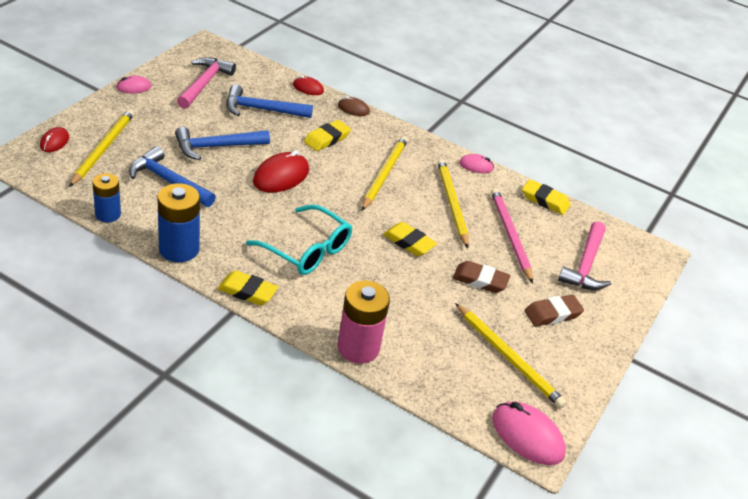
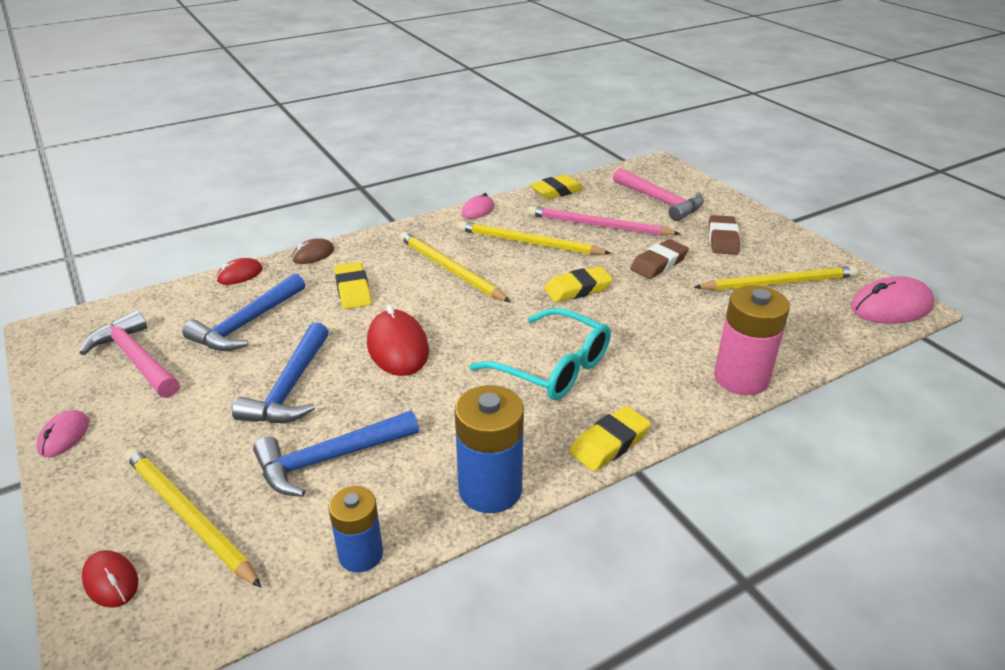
camera: 55 degrees left, 5 degrees down
(307, 250) = (552, 367): turquoise glasses -> turquoise glasses turned 60 degrees clockwise

